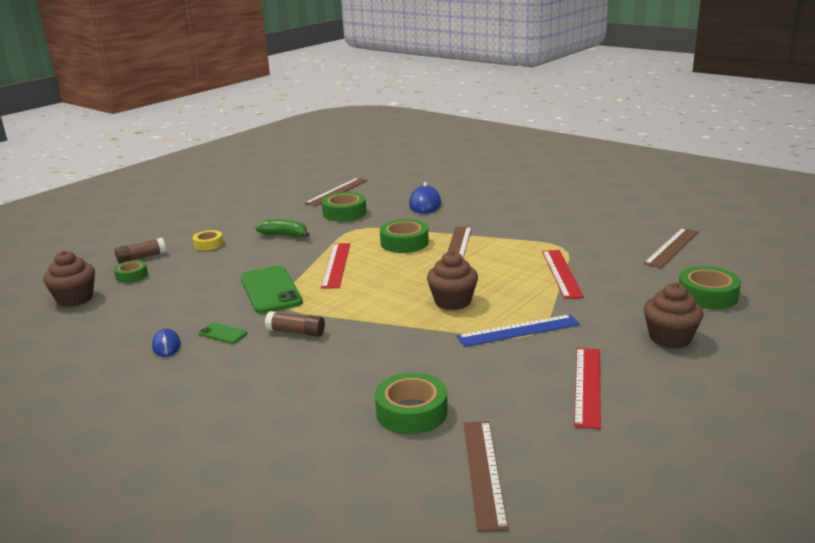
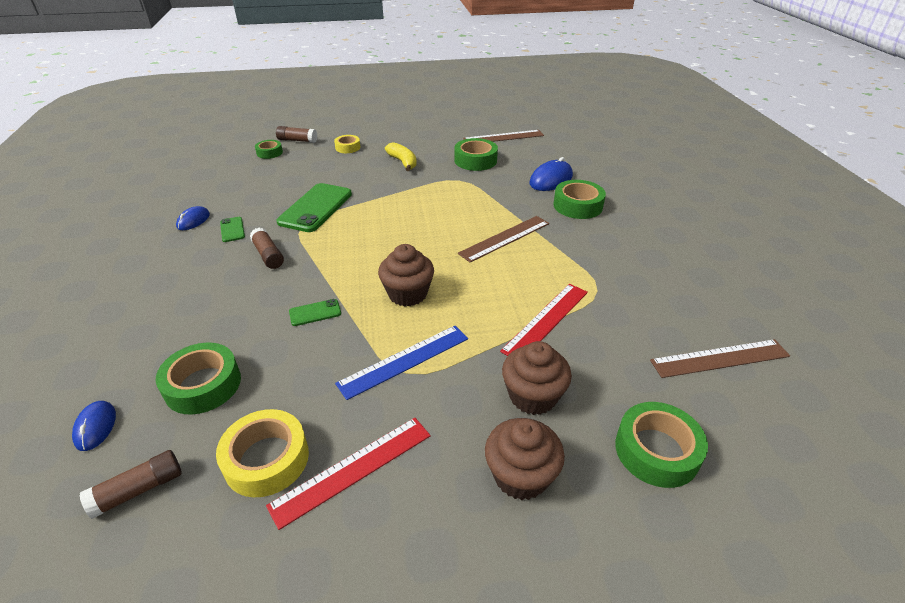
camera: 40 degrees right, 15 degrees up
(75, 298) = (218, 156): brown cupcake -> brown cupcake (533, 396)
(284, 235) = (403, 162): green banana -> yellow banana
(336, 265) = (390, 208): red ruler -> none
(381, 473) = (95, 427): none -> blue mouse
(404, 243) = (471, 212): green tape -> green tape (577, 206)
(409, 341) = (315, 313): none -> green phone
(484, 472) = (139, 490): brown ruler -> brown glue stick
(518, 330) = (404, 360): blue ruler -> blue ruler turned 60 degrees counterclockwise
(531, 412) = (266, 459): none -> yellow tape

